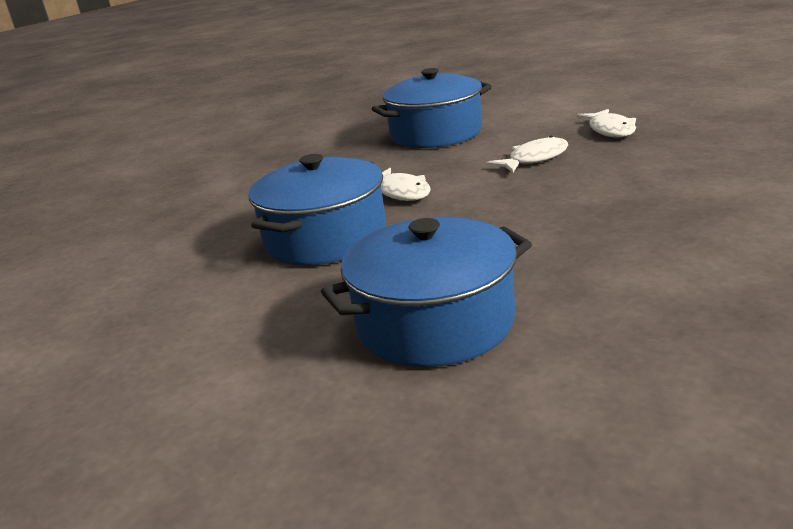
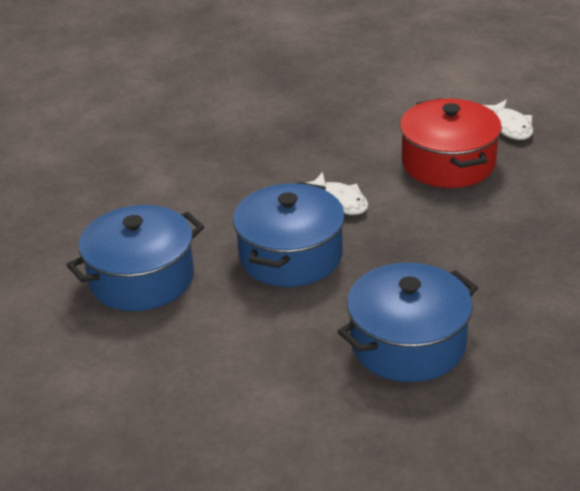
camera: 10 degrees left, 10 degrees up
(436, 134) = (348, 120): blue pot -> blue pot (142, 279)
(534, 159) = (448, 163): white fish -> red pot

